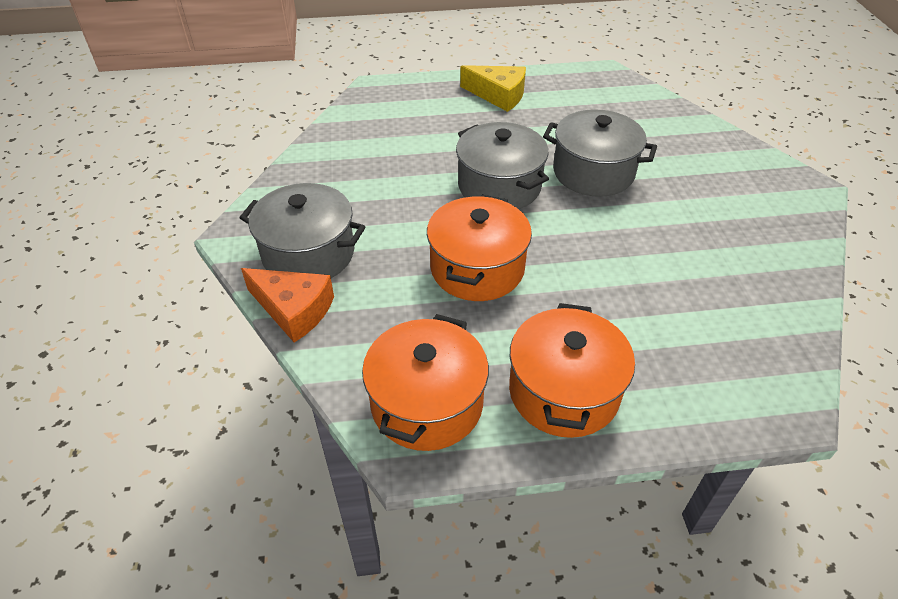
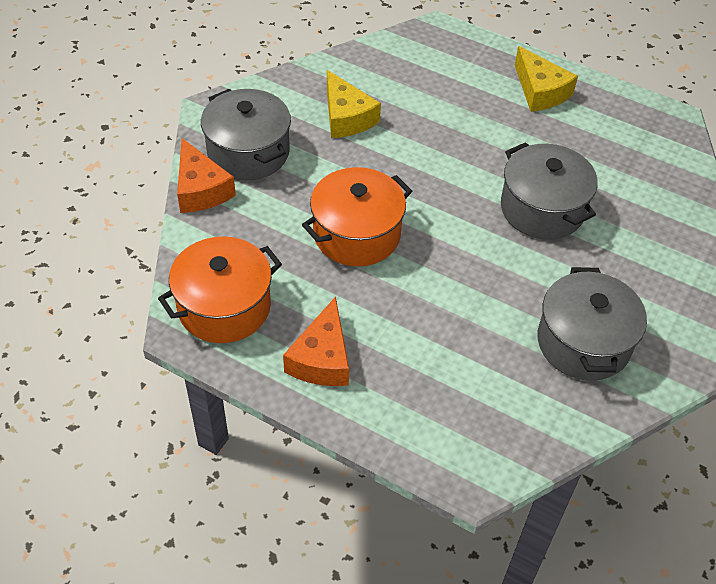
camera: 35 degrees right, 5 degrees up
(369, 182) = (346, 117): none -> yellow cheese
(499, 186) = (447, 177): grey pot -> grey pot (583, 342)
(564, 391) = (322, 358): orange pot -> orange cheese

